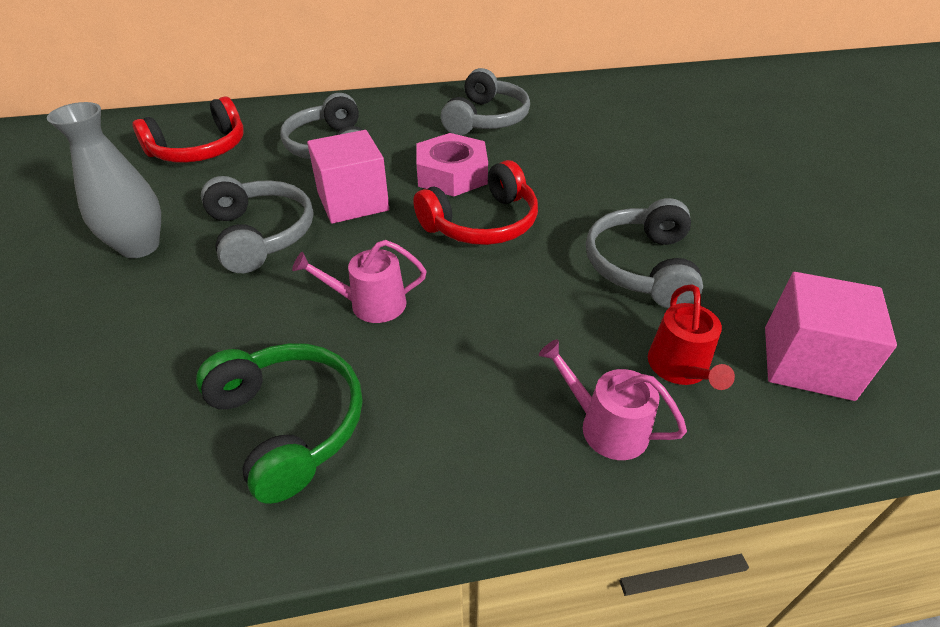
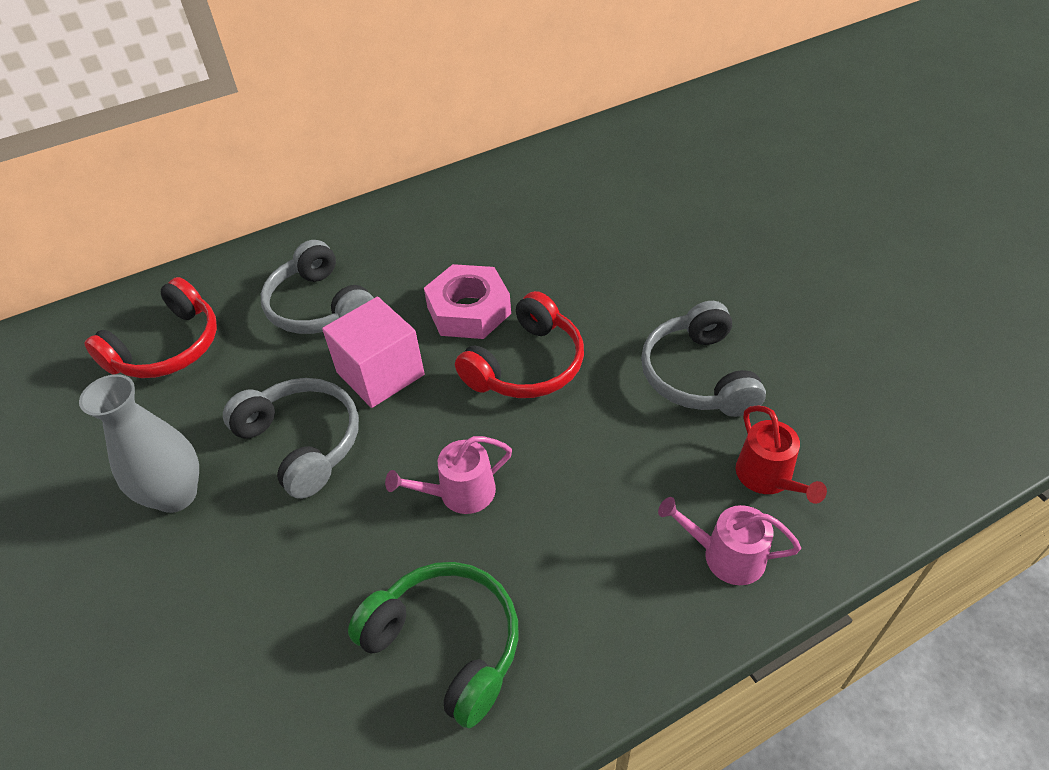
camera: 15 degrees left, 5 degrees up
(486, 119) = (472, 225): grey headphones -> none
(807, 362) = (869, 439): pink cube -> none

